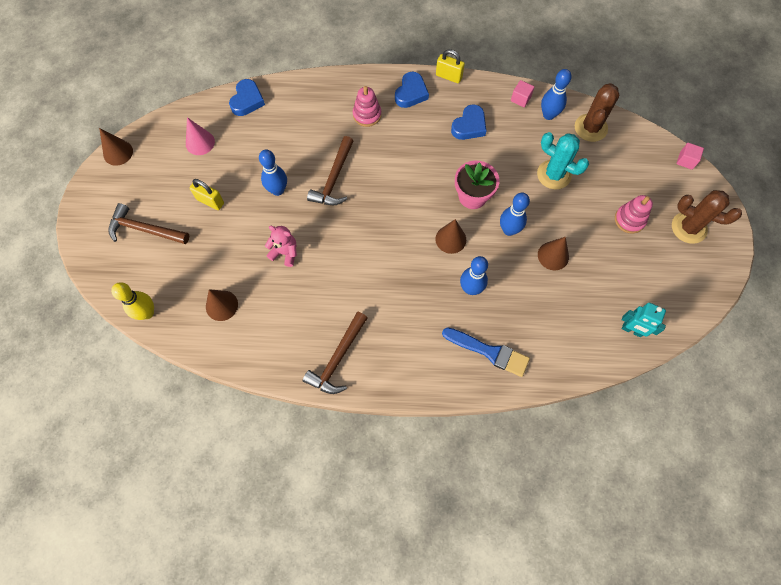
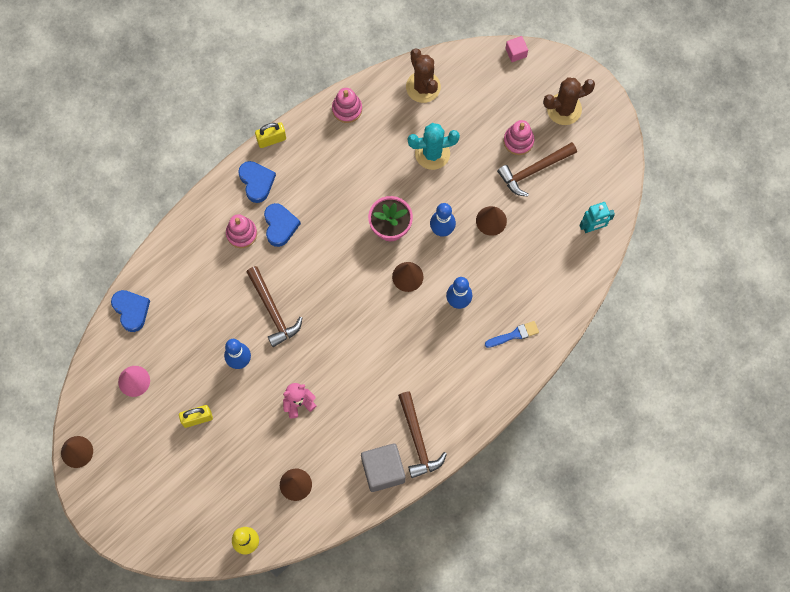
camera: 45 degrees left, 5 degrees up
(145, 230) = (172, 488): brown hammer -> brown hammer (534, 170)
(290, 356) = (383, 470): none -> grey cube
(469, 126) = (330, 169): blue heart -> blue heart (280, 226)
(489, 352) = (514, 335): blue brush -> blue brush, size x0.65
(520, 99) = (347, 109): pink cube -> pink stacking toy
(548, 115) = (381, 104): blue bowling pin -> none

